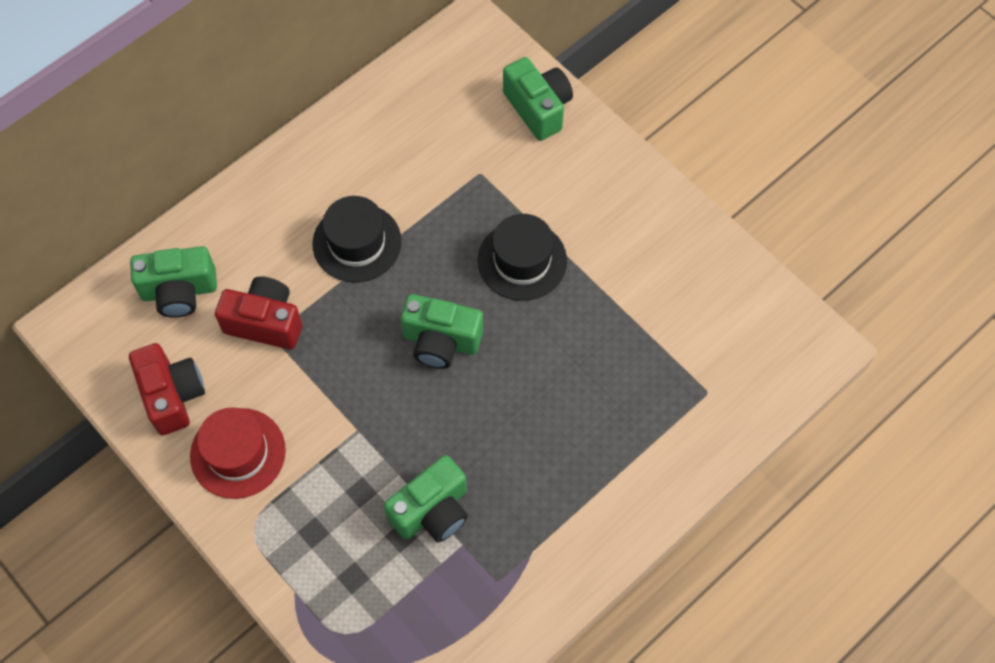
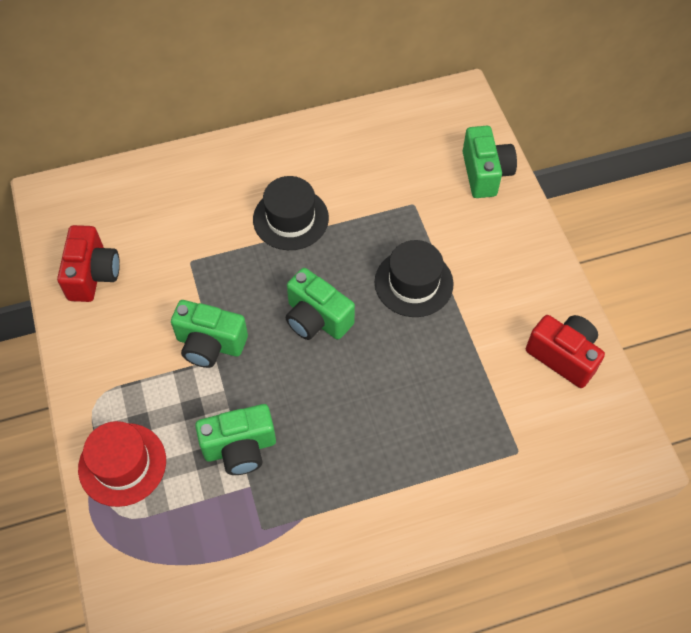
camera: 25 degrees right, 5 degrees down
(179, 291) = (140, 202): green camera -> green camera (210, 344)
(238, 453) = (116, 337): red hat -> red hat (122, 464)
(265, 322) = (190, 249): red camera -> red camera (563, 356)

